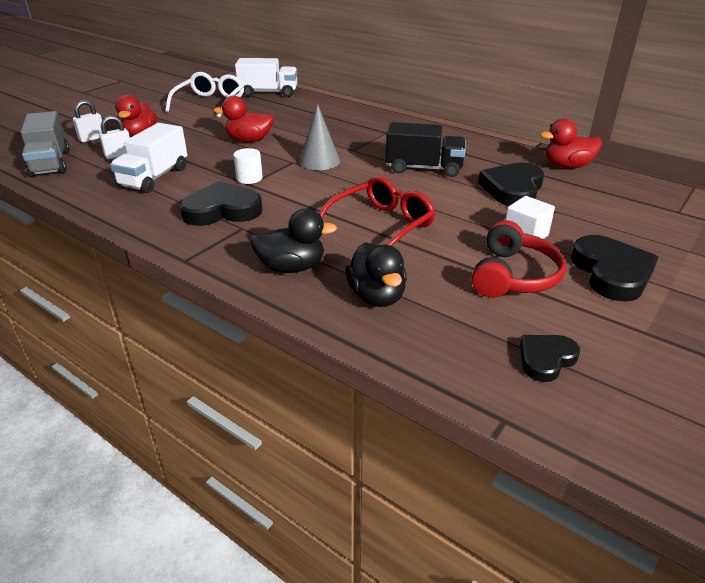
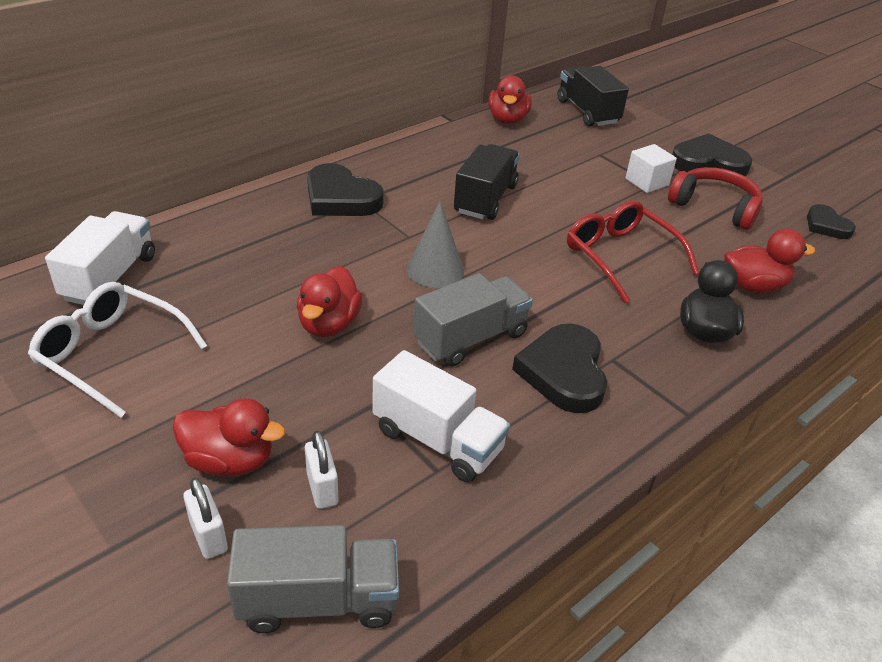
camera: 80 degrees left, 5 degrees up
(249, 178) = (471, 338): white cylinder -> grey truck
(376, 296) = (753, 286): black duck -> red duck
(513, 189) = (552, 162): black heart -> black heart (341, 198)
(637, 200) = (587, 112): none -> black truck

